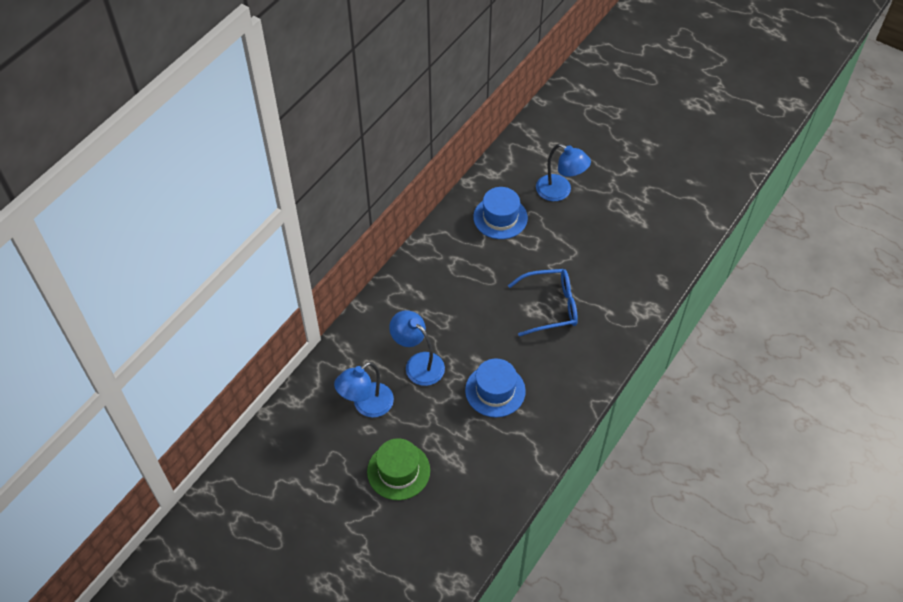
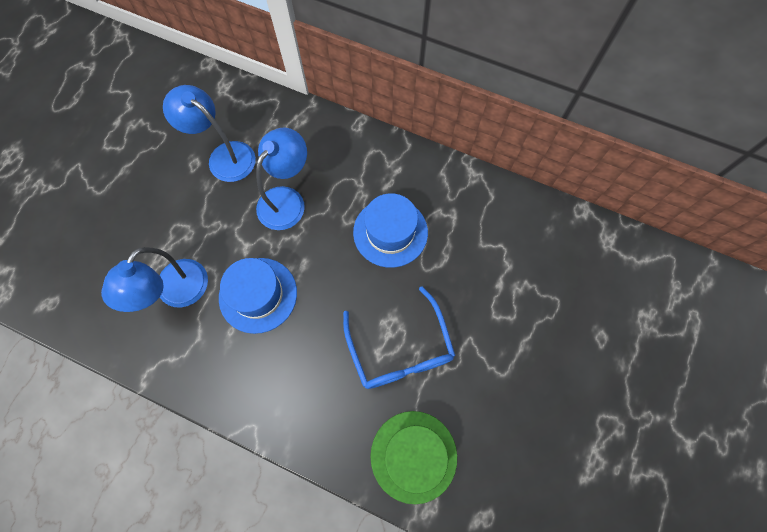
camera: 80 degrees right, 15 degrees up
(398, 471) = (141, 204): green hat -> green hat (413, 456)
(500, 217) = (535, 261): blue hat -> blue hat (390, 232)
(560, 191) = (607, 337): blue lamp -> blue lamp (176, 293)

